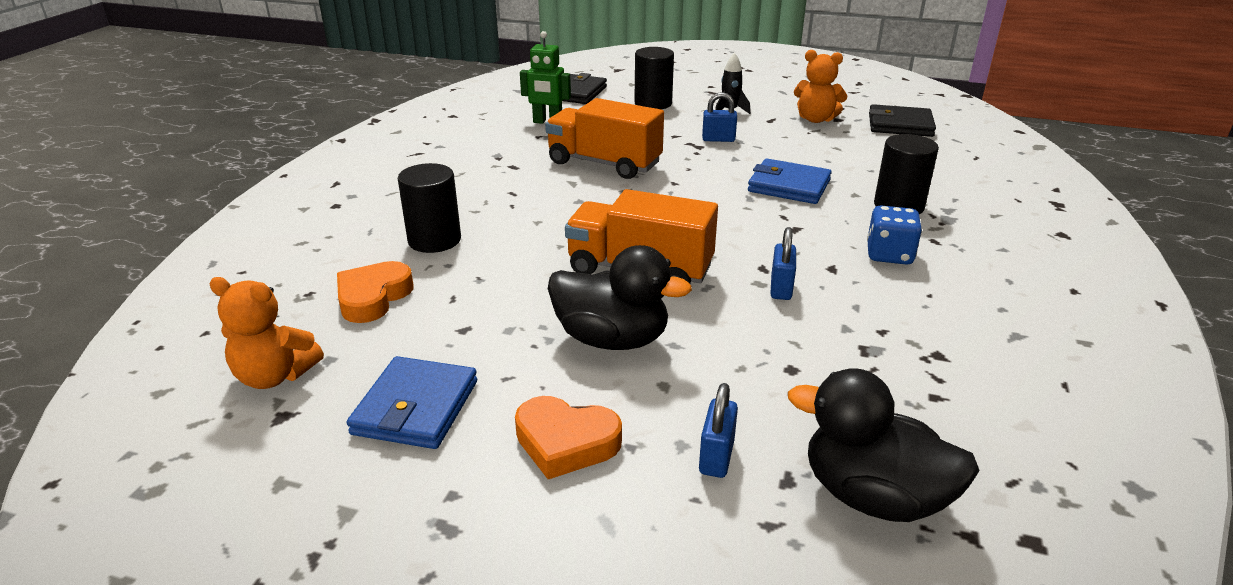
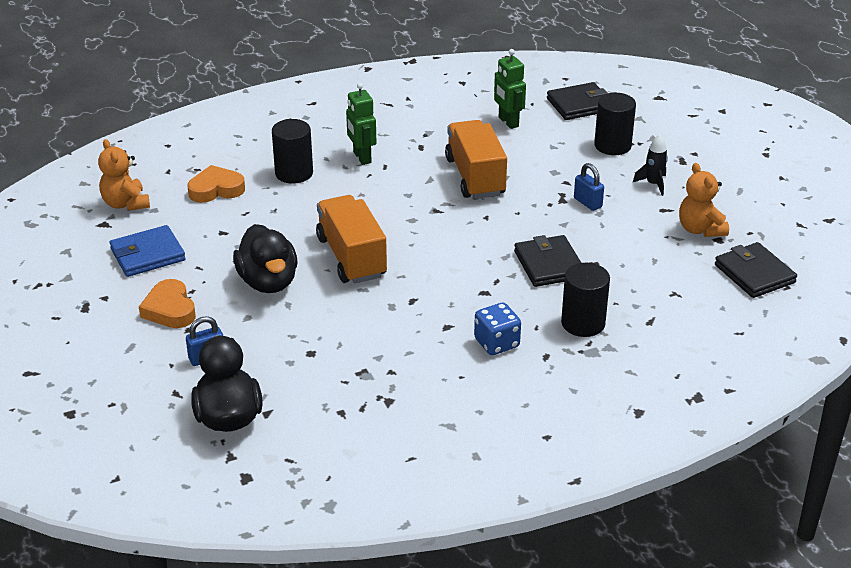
camera: 50 degrees right, 5 degrees up
(477, 197) = (362, 157): none -> green robot
(781, 288) = (395, 316): blue padlock -> none
(789, 186) = (549, 264): blue wallet -> black wallet

